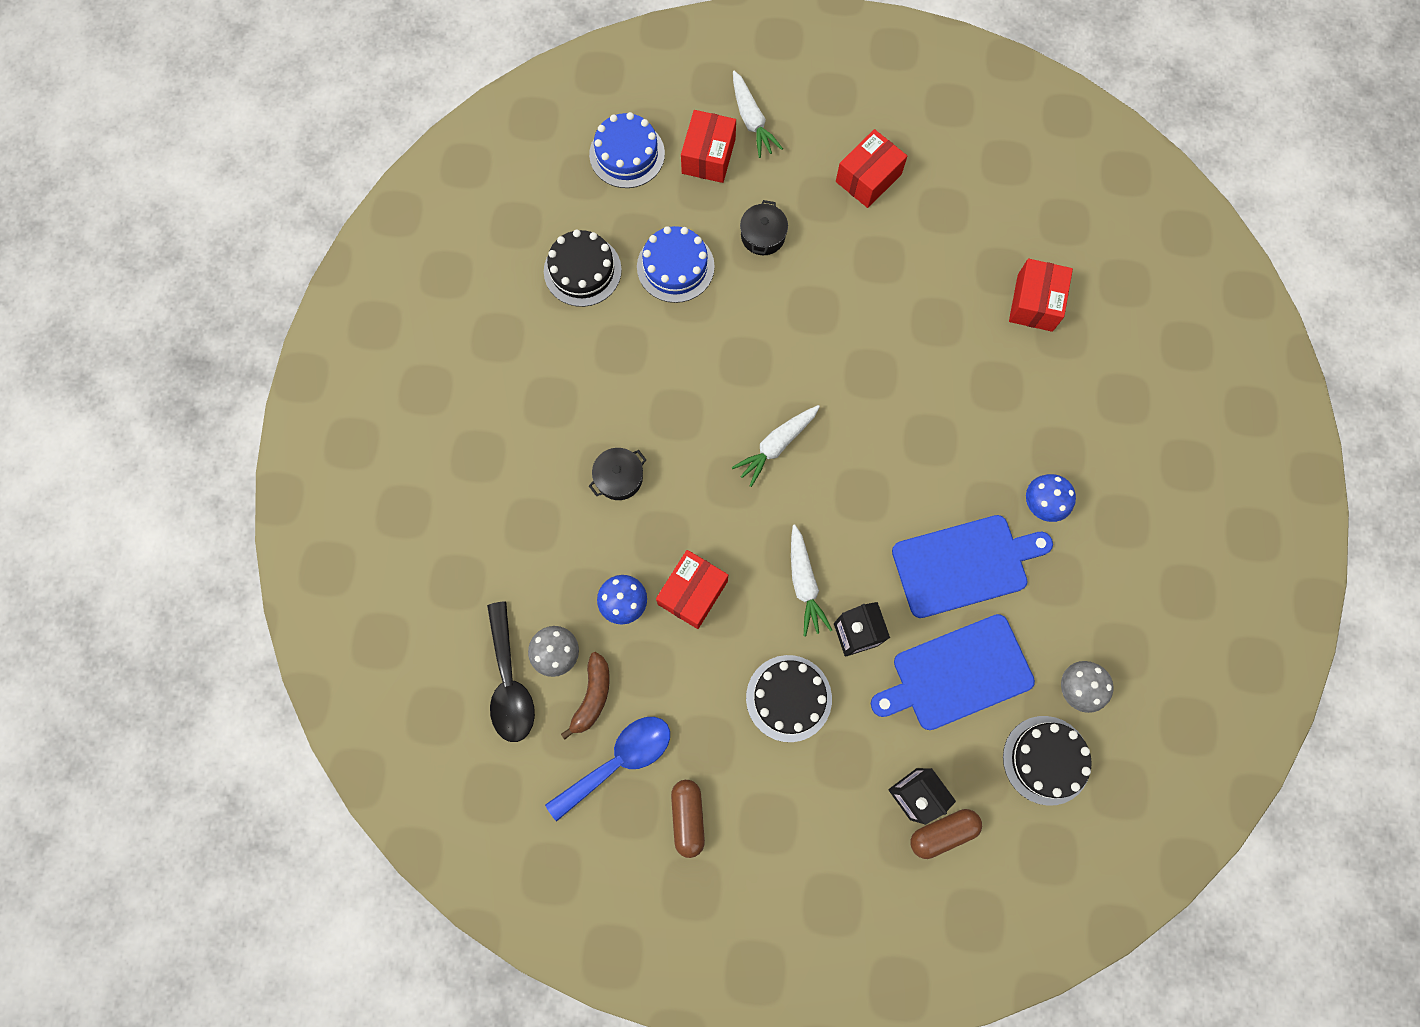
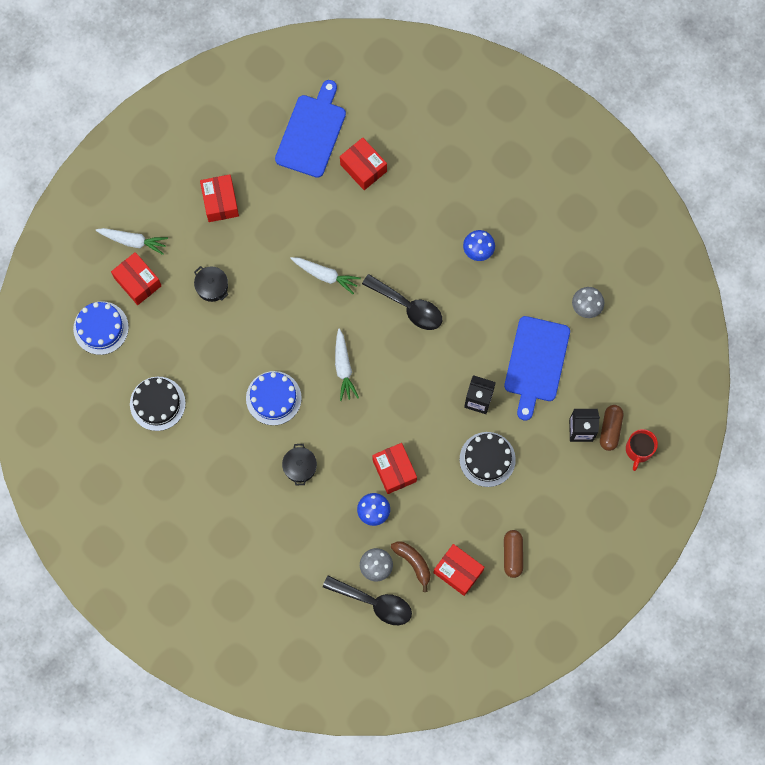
camera: 55 degrees left, 0 degrees up
(619, 761) = (458, 571): blue spoon -> red box
(675, 266) = (194, 349): blue cake -> blue cake (273, 398)
(688, 817) = (512, 555): brown capsule -> brown capsule turned 60 degrees clockwise
(804, 583) = (431, 407): white carrot -> white carrot (325, 275)
(908, 469) = (408, 307): none -> black spoon
(943, 891) = (639, 450): none -> red mug
(964, 564) = (481, 316): blue cutting board -> blue cutting board (311, 133)
(1046, 760) = (611, 350): black cake -> none

